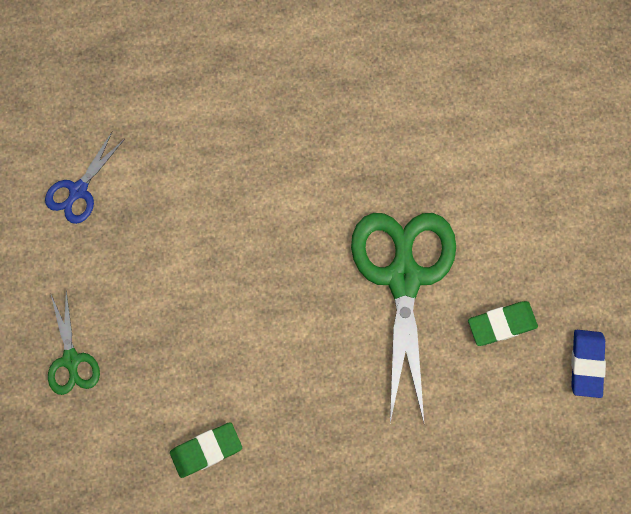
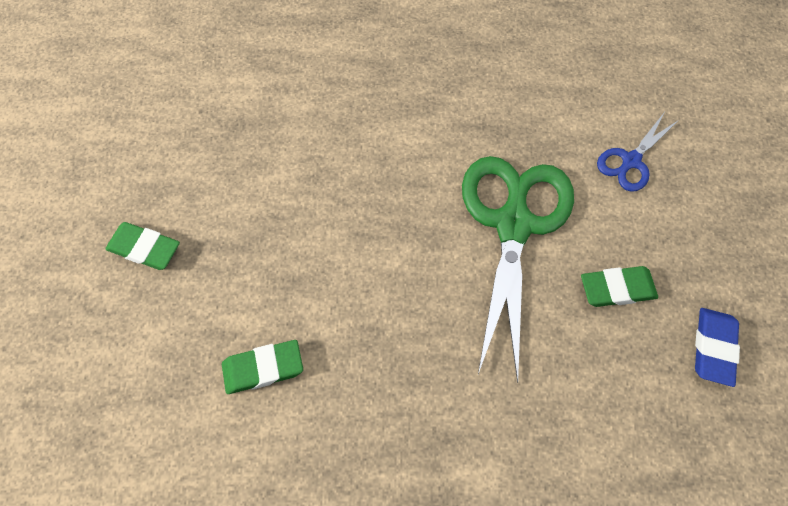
camera: 10 degrees right, 10 degrees down
(71, 360) = (145, 248): green scissors -> green eraser
(78, 190) = (200, 96): blue scissors -> blue scissors (630, 161)

